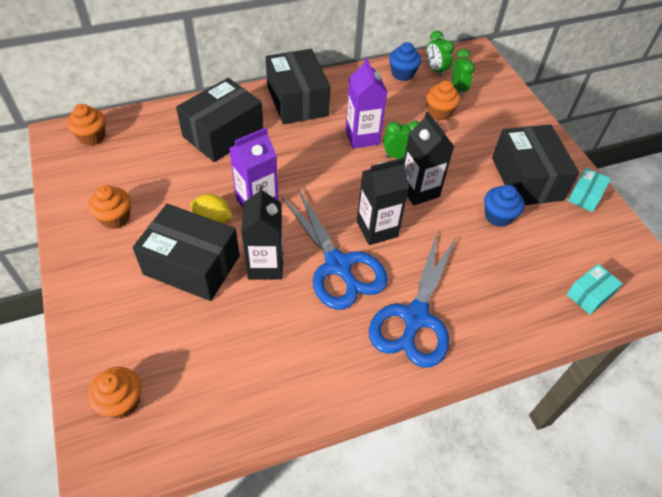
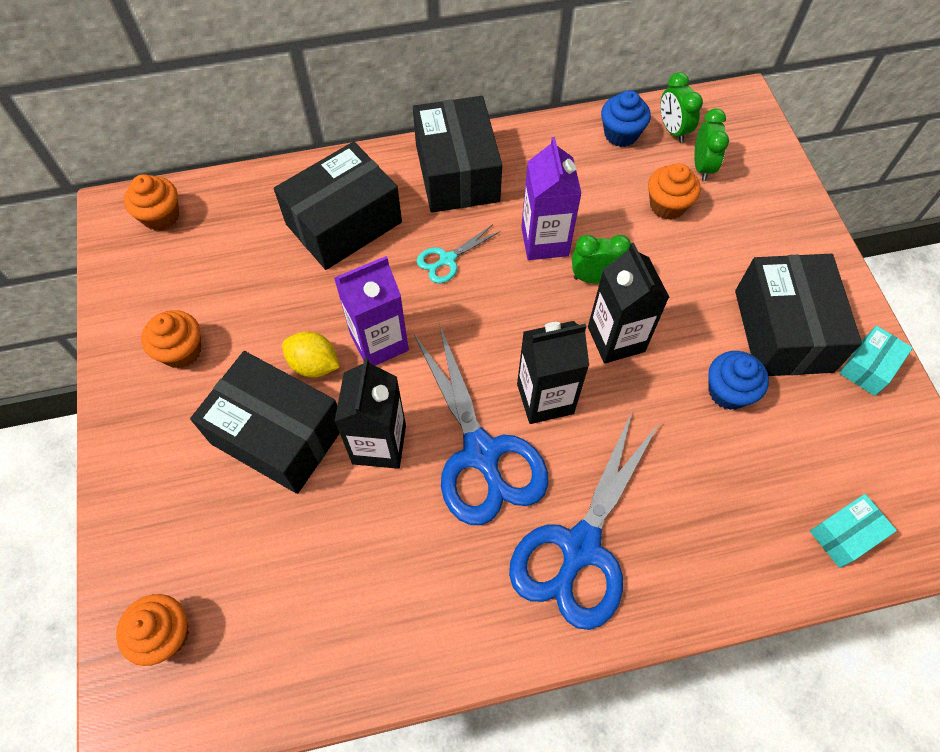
camera: 10 degrees right, 10 degrees up
(298, 151) = (447, 259): none -> turquoise scissors

